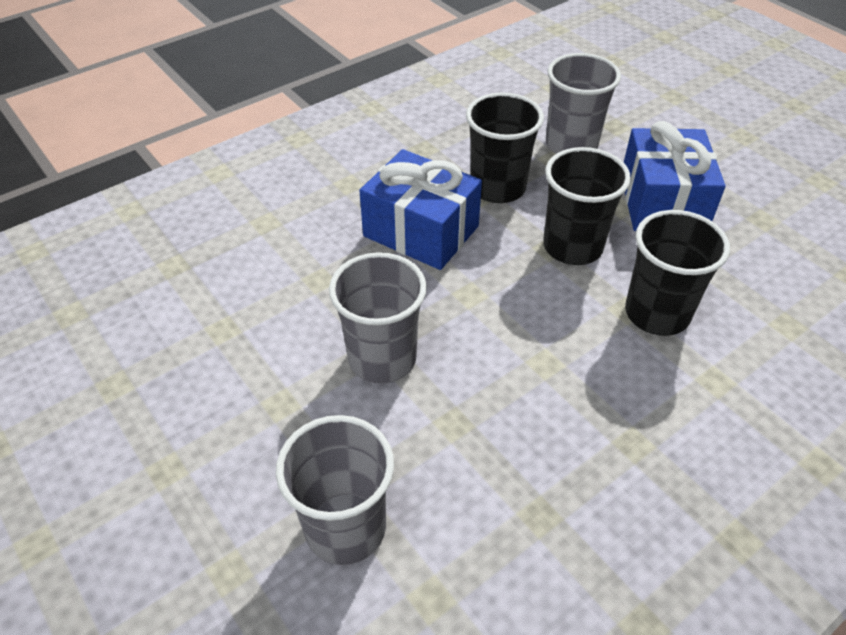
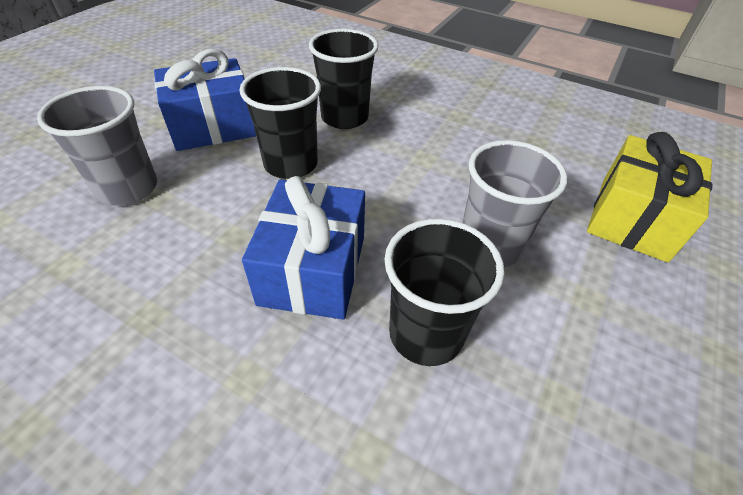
camera: 115 degrees left, 0 degrees up
(345, 528) = (632, 218): grey cup -> yellow gift
(497, 188) = (218, 227): black cup -> black cup (426, 333)

